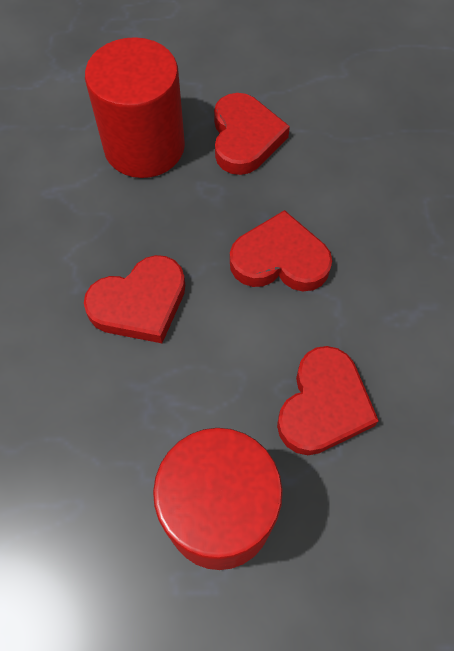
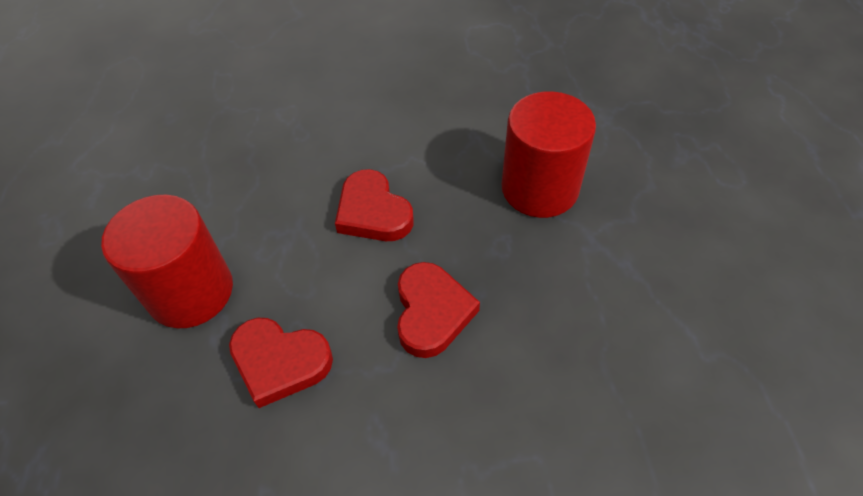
camera: 85 degrees right, 10 degrees down
(245, 138) = (574, 267): red heart -> none

